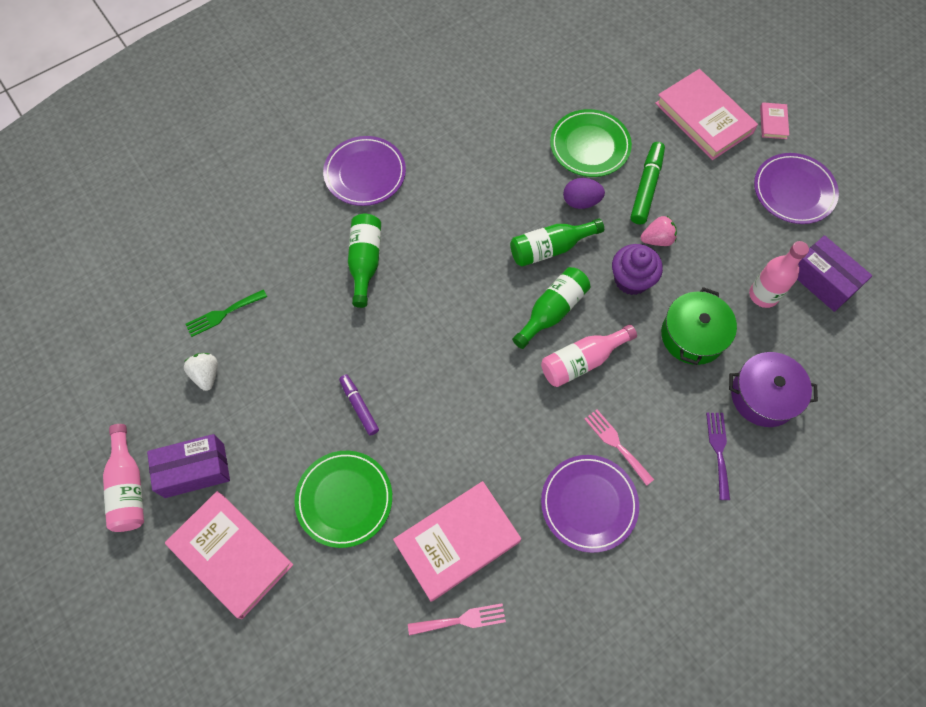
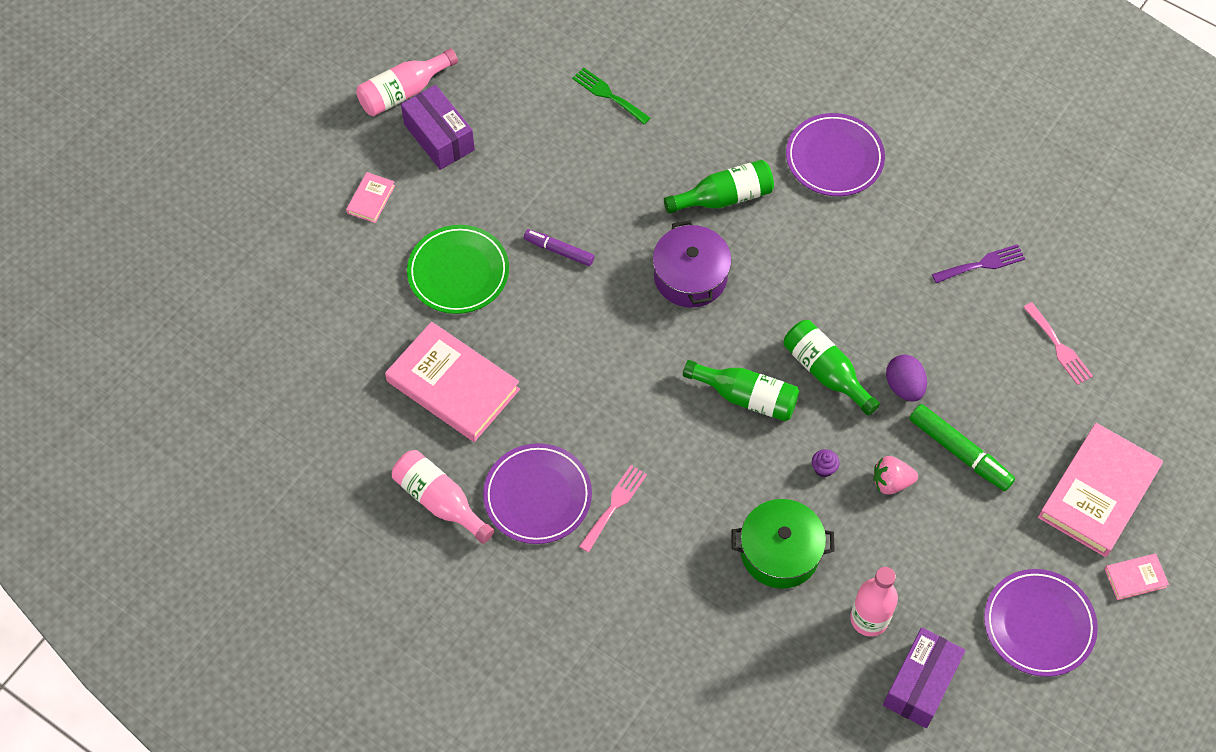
camera: 70 degrees right, 5 degrees down
(206, 375) = (538, 107): white strawberry -> none
(231, 555) = (371, 199): pink book -> pink book, size x0.45
(359, 406) = (559, 250): purple marker -> purple marker turned 105 degrees counterclockwise
(461, 620) = (378, 413): pink fork -> pink fork (1059, 347)
(582, 361) = (698, 444): pink bottle -> pink bottle (440, 501)
(589, 146) = (988, 374): green plate -> none
(631, 280) = (823, 468): purple cupcake -> purple cupcake, size x0.45
(646, 187) = (959, 452): green marker -> green marker turned 45 degrees clockwise
(657, 239) = (891, 482): pink strawberry -> pink strawberry turned 120 degrees clockwise
(718, 451) = (648, 612): purple fork -> purple fork (982, 264)
(763, 396) = (735, 646): purple pot -> purple pot (690, 276)

